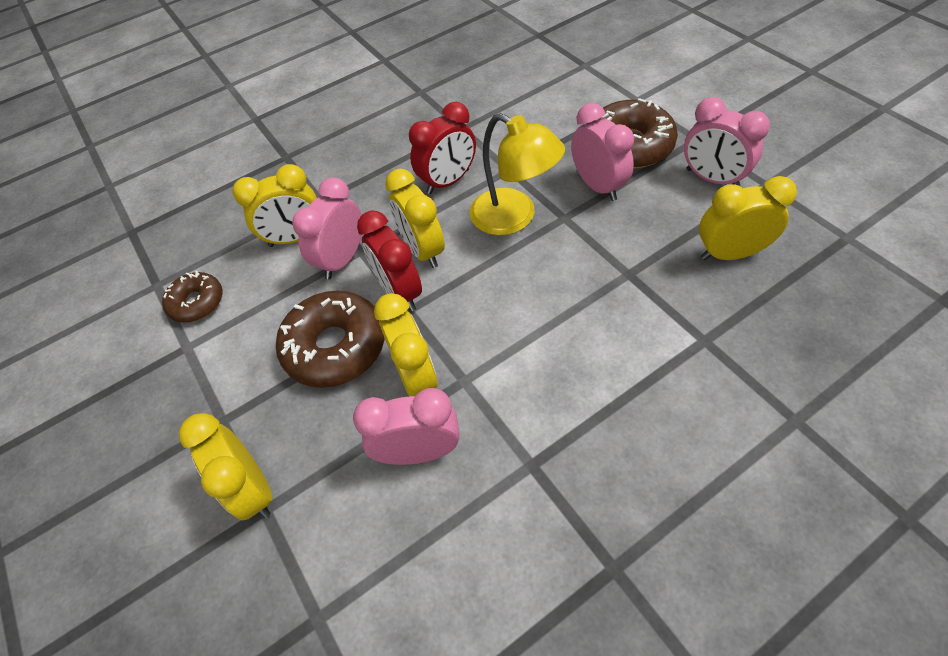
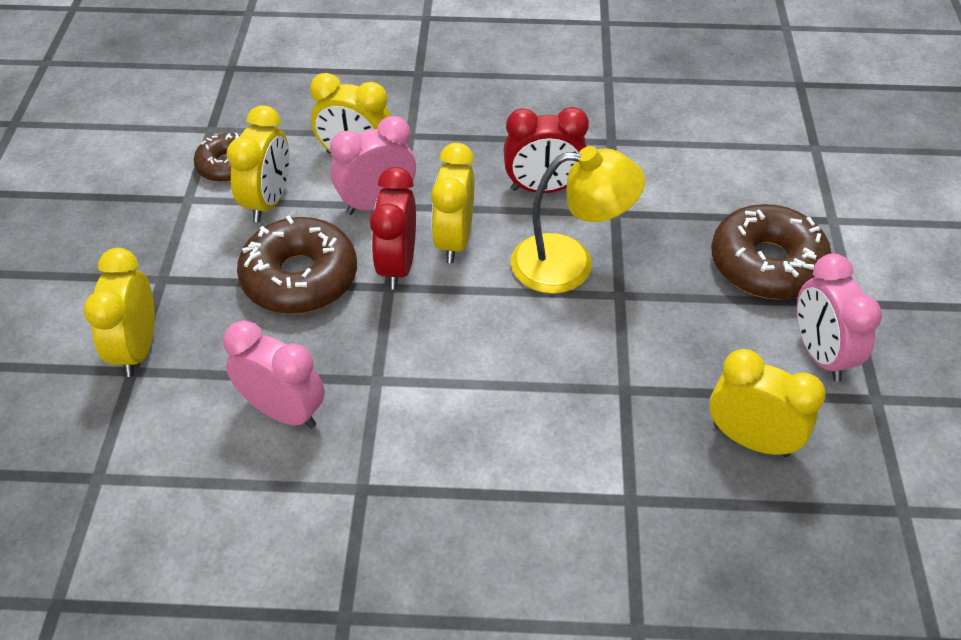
camera: 30 degrees right, 5 degrees down
(416, 376) = (340, 349): yellow clock -> yellow clock (268, 201)
(514, 218) = (569, 264): yellow lamp -> yellow lamp turned 75 degrees counterclockwise
(598, 186) = (687, 285): pink clock -> none

